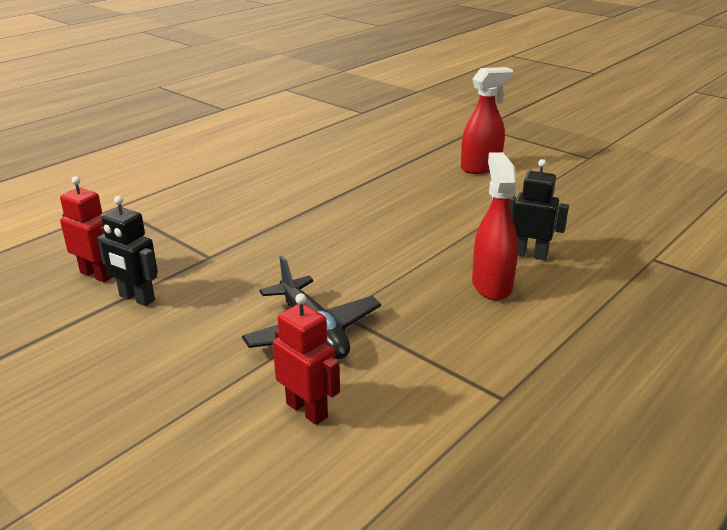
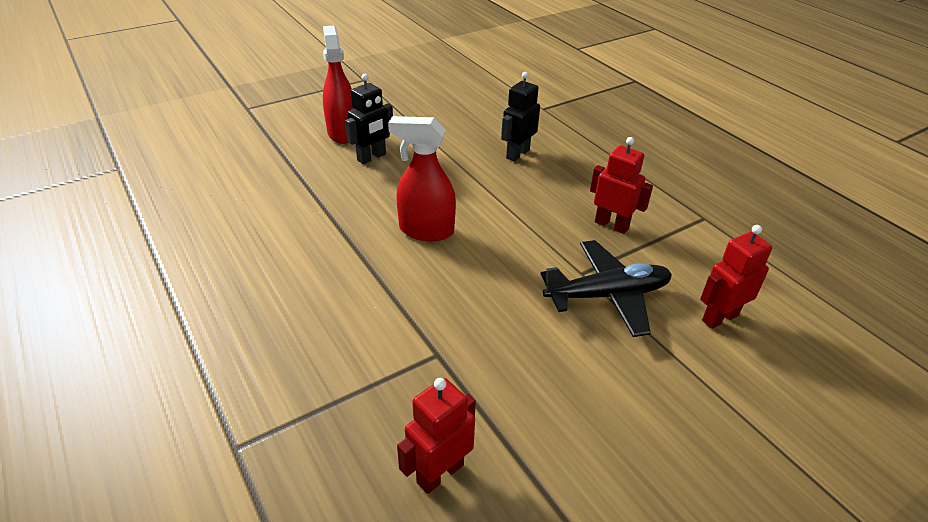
camera: 75 degrees left, 10 degrees up
(136, 298) = (513, 430): black robot -> black robot (372, 157)
(436, 326) = (611, 225): none -> red robot
(491, 285) = (558, 184): red spray bottle -> red spray bottle (426, 230)

